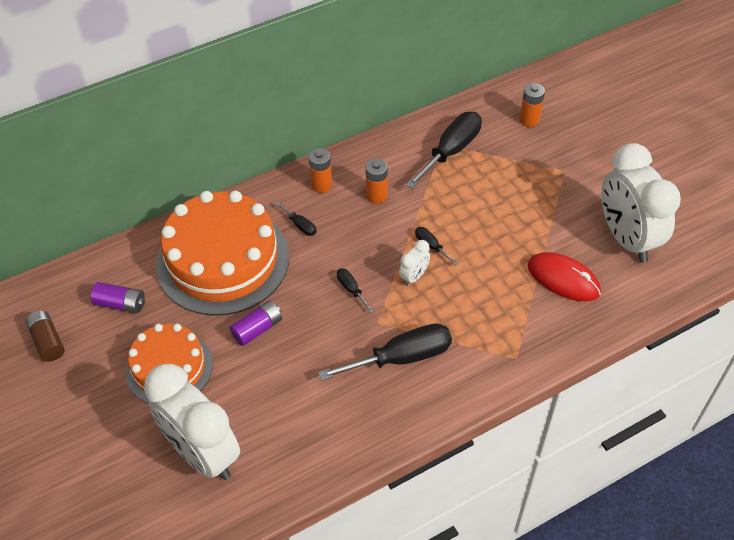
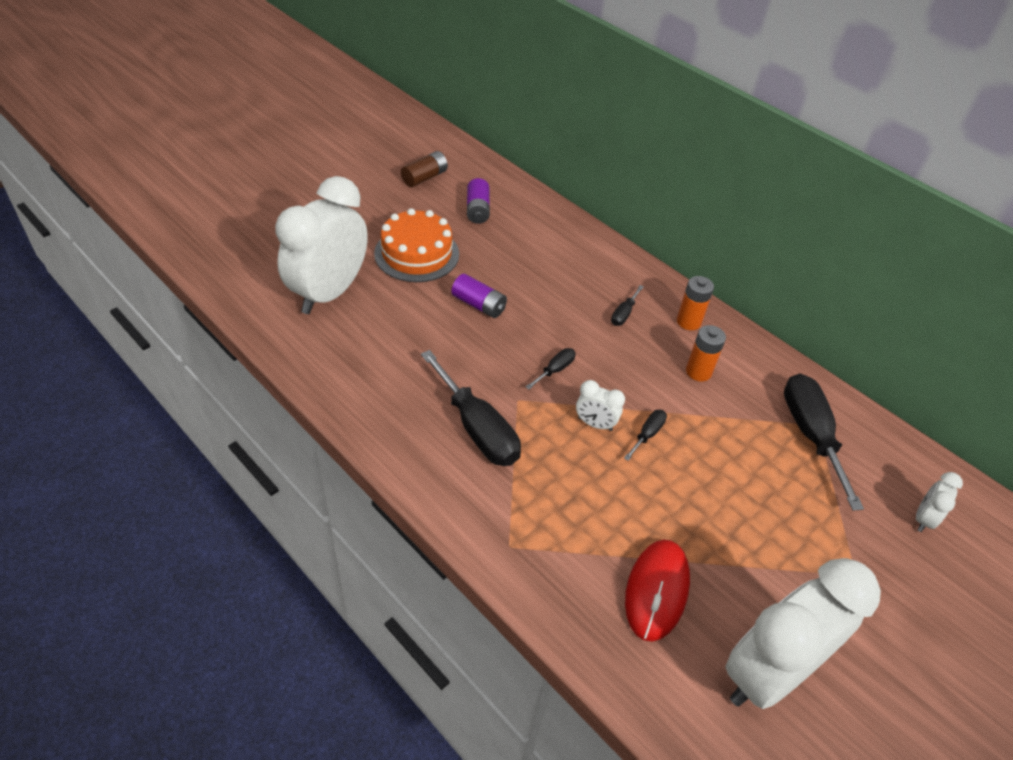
camera: 70 degrees right, 5 degrees down
(223, 260) = (553, 265): orange cake -> none
(451, 151) = (810, 435): black screwdriver -> black screwdriver turned 120 degrees counterclockwise
(529, 120) = (923, 519): orange battery -> white clock

